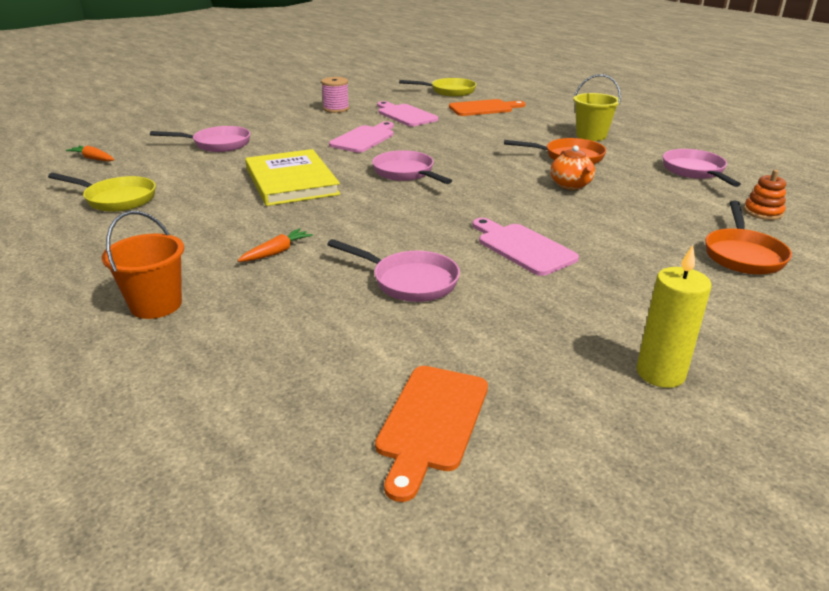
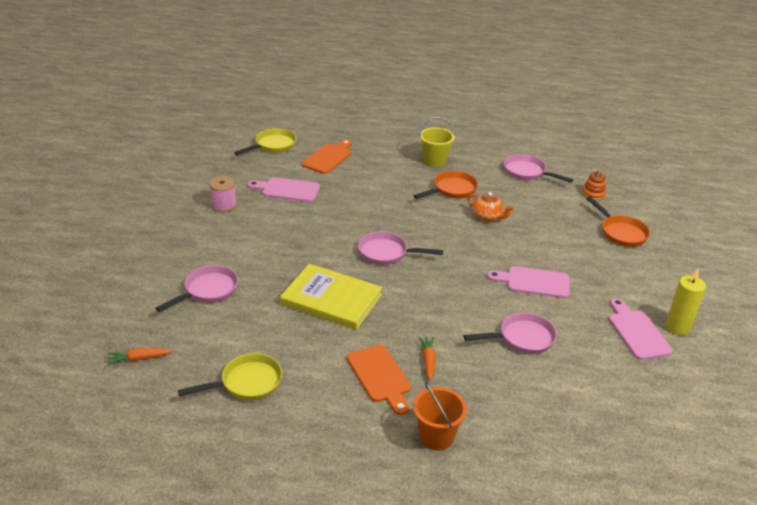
camera: 45 degrees left, 5 degrees up
(364, 138) = (303, 231): pink cutting board -> pink cutting board (637, 332)
(431, 422) = (644, 408): orange cutting board -> orange cutting board (380, 376)

